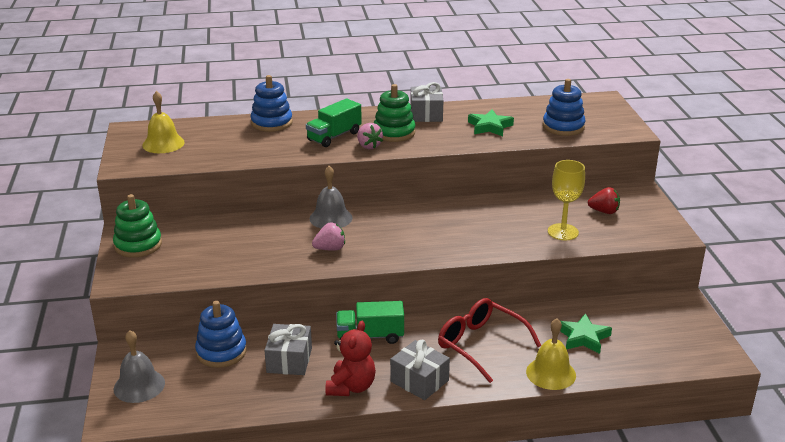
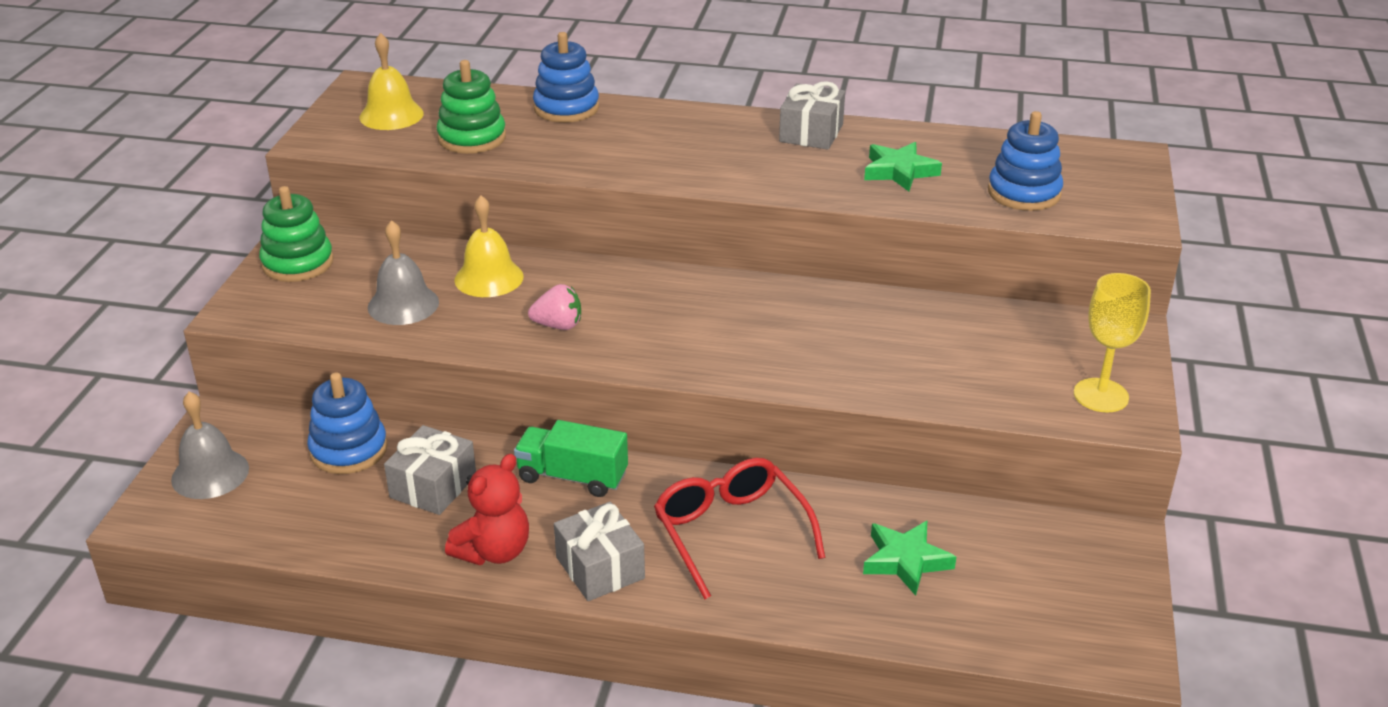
camera: 20 degrees right, 5 degrees up
(331, 218) = (592, 275): grey bell -> grey bell (403, 304)
(334, 136) = (642, 146): green truck -> none
(368, 146) = (683, 171): pink strawberry -> none
(394, 133) = (738, 155): green stacking toy -> green stacking toy (472, 138)
(551, 373) = (813, 608): yellow bell -> yellow bell (489, 278)
(563, 232) = (943, 374): yellow goblet -> yellow goblet (1101, 395)
(604, 211) = (1038, 353): red strawberry -> none

